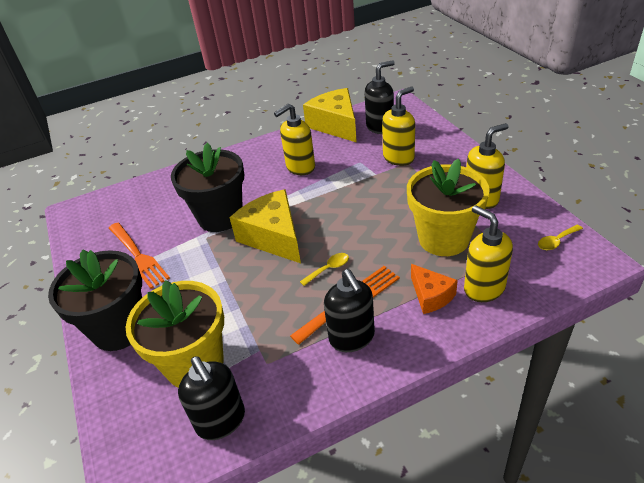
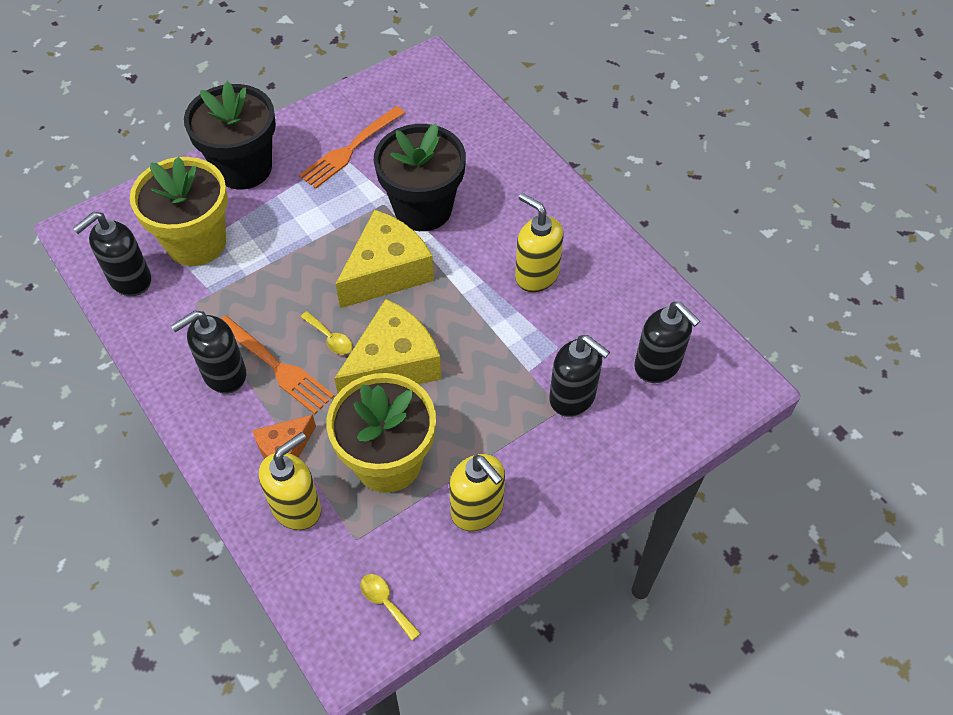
camera: 75 degrees right, 15 degrees up
(335, 125) = (655, 303): yellow cheese -> yellow cheese (393, 364)
(399, 158) = (573, 397): yellow soap dispenser -> black soap dispenser

